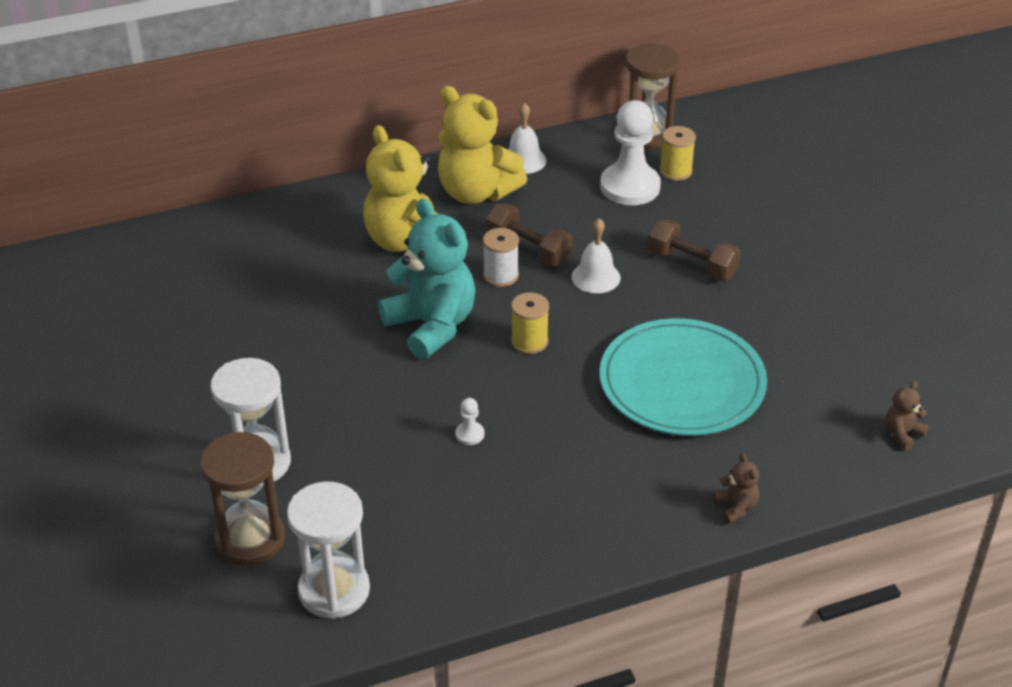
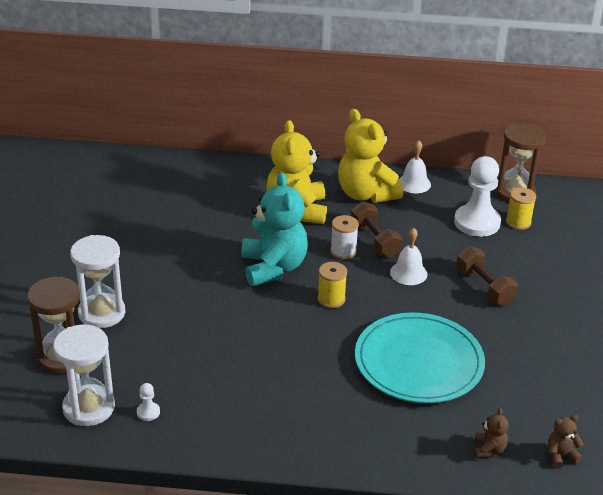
camera: 25 degrees right, 5 degrees down
(470, 434) = (247, 344): white pawn -> white pawn (148, 412)
(735, 507) = (395, 459): brown teddy bear -> brown teddy bear (488, 450)

